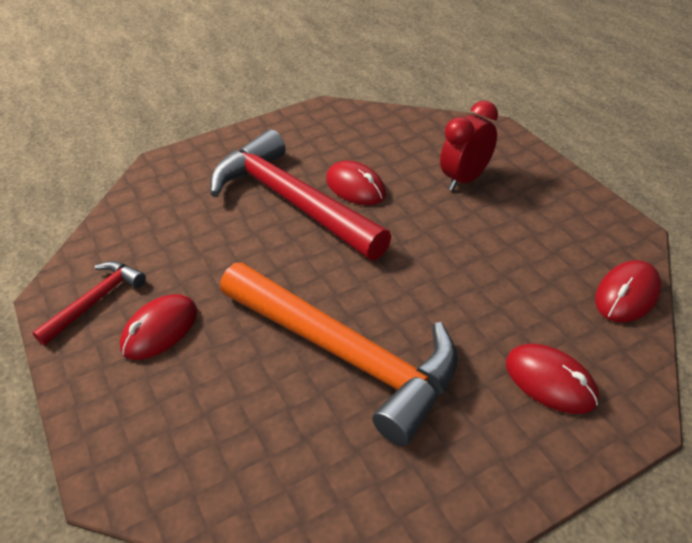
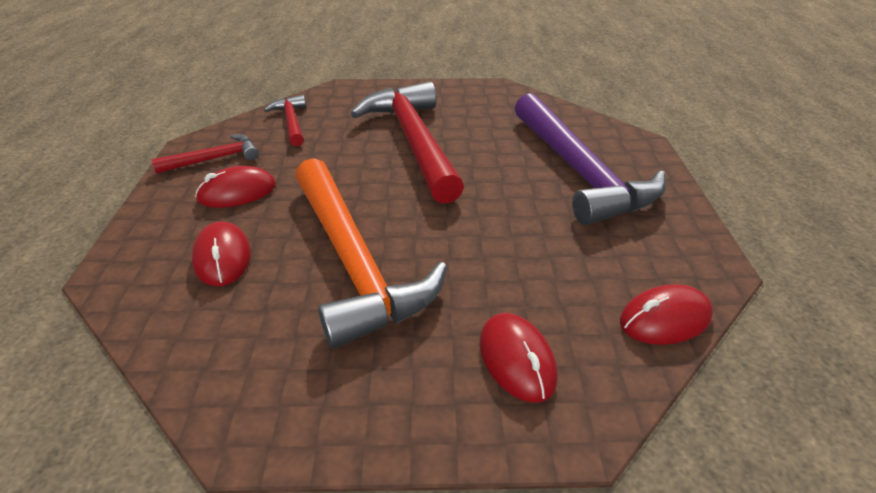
camera: 25 degrees right, 5 degrees down
(142, 224) = (291, 122): none -> red hammer
(355, 187) = (474, 147): red mouse -> red mouse (222, 257)
(465, 179) = (578, 171): red clock -> purple hammer

